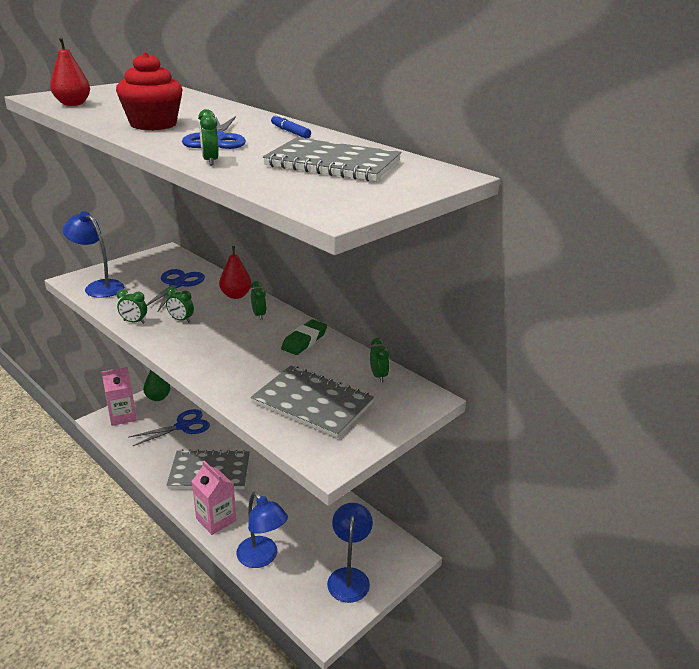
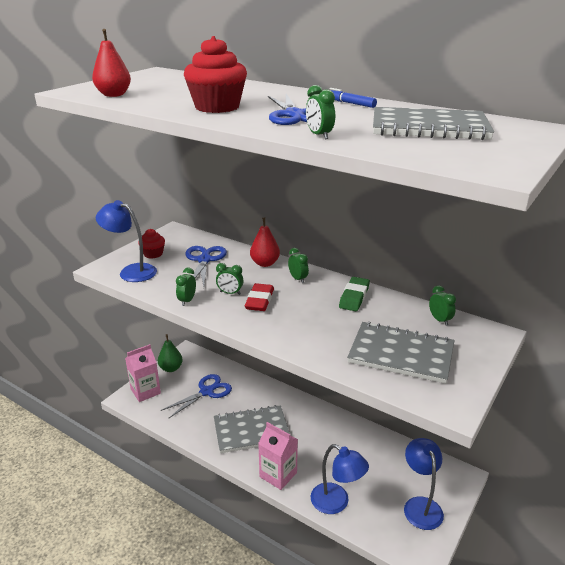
camera: 10 degrees left, 0 degrees up
(131, 272) = (153, 254): none -> red cupcake
(134, 322) = (187, 301): green clock -> green clock turned 105 degrees clockwise
(205, 331) = (259, 300): none -> red eraser

